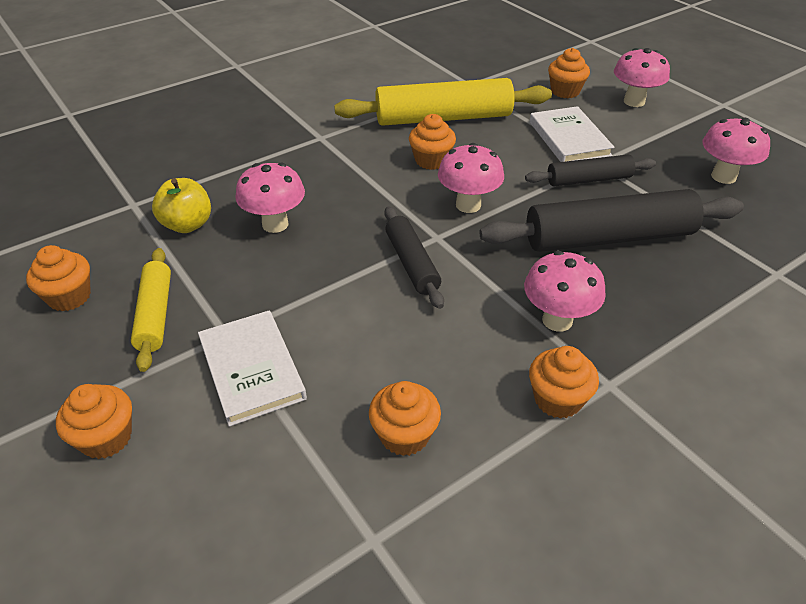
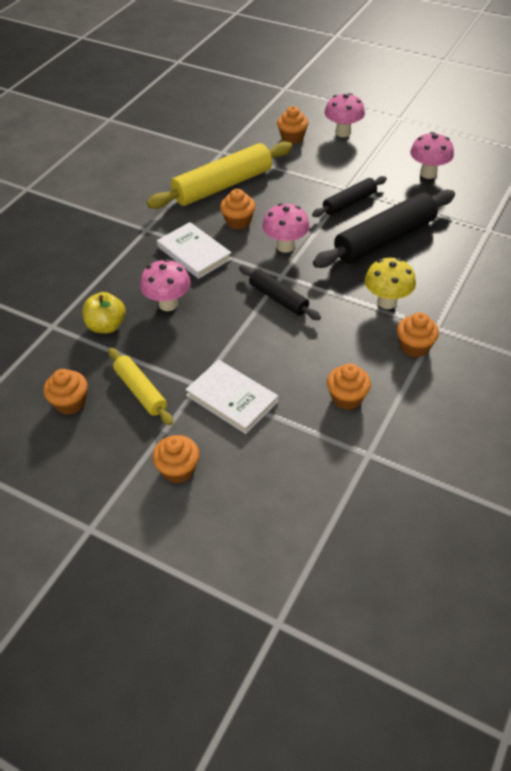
camera: 25 degrees left, 5 degrees up
(557, 320) = (387, 302): pink mushroom -> yellow mushroom
(569, 139) = (318, 175): white book -> white book (194, 253)

